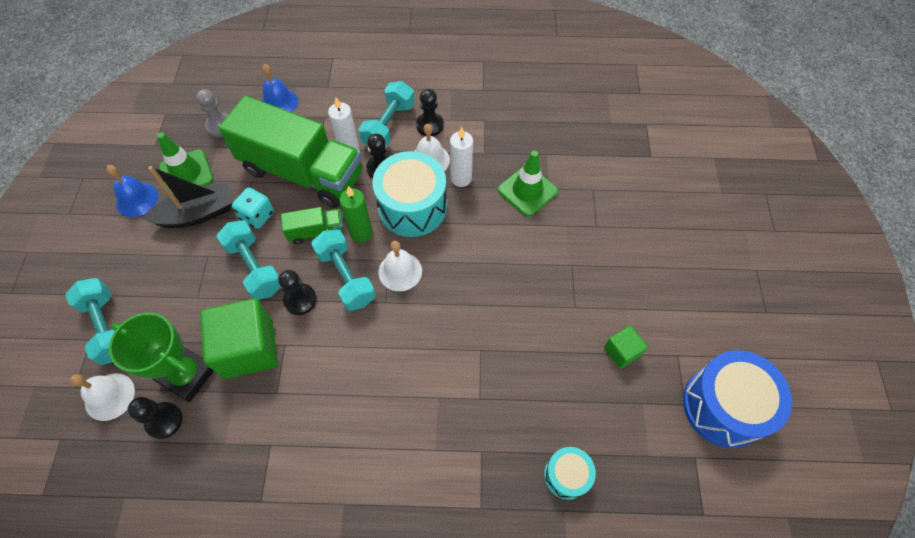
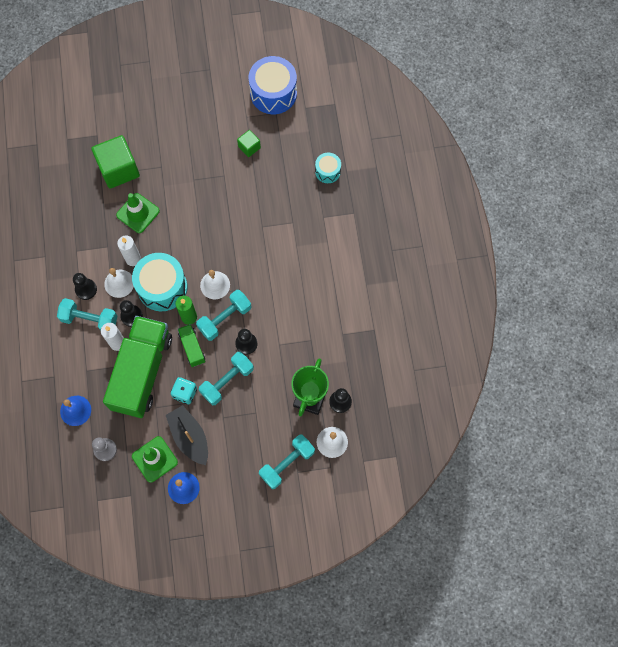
camera: 100 degrees left, 10 degrees up
(248, 348) = (285, 366): green cube -> green cube (119, 169)

